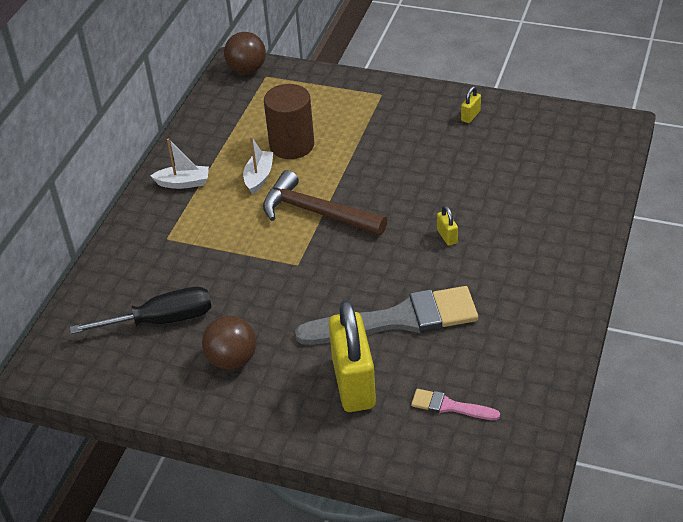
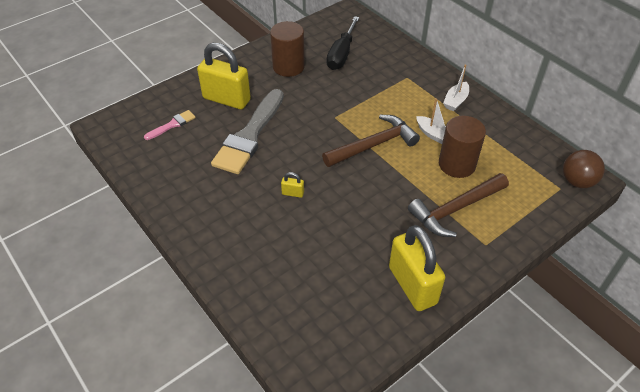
camera: 120 degrees right, 5 degrees up
(232, 360) = (288, 67): brown ball -> brown cylinder
(356, 124) = (455, 209): none -> brown hammer
(470, 116) = (412, 285): yellow padlock -> yellow padlock, size x2.49

